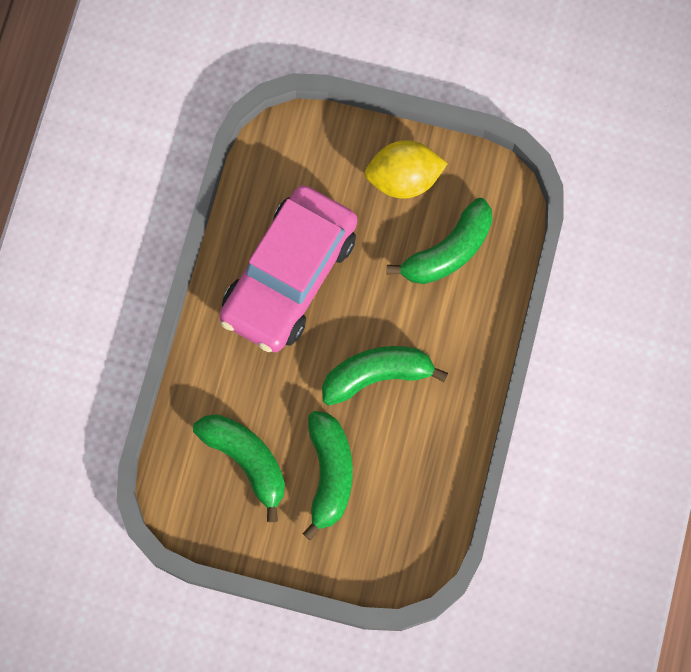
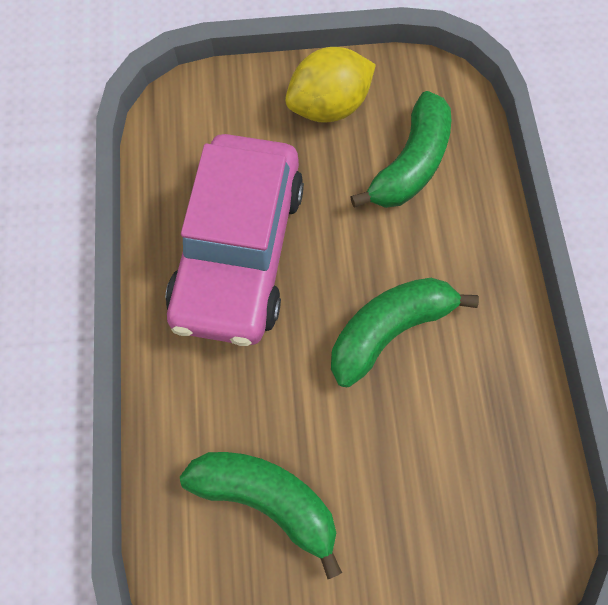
camera: 20 degrees left, 5 degrees down
(329, 474) = (381, 476): green banana -> none

